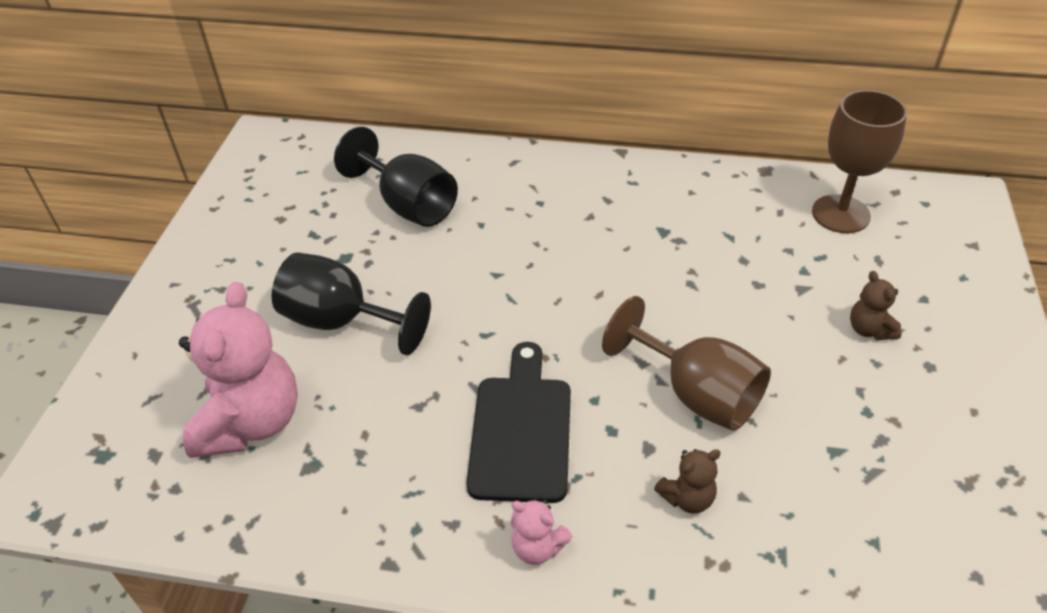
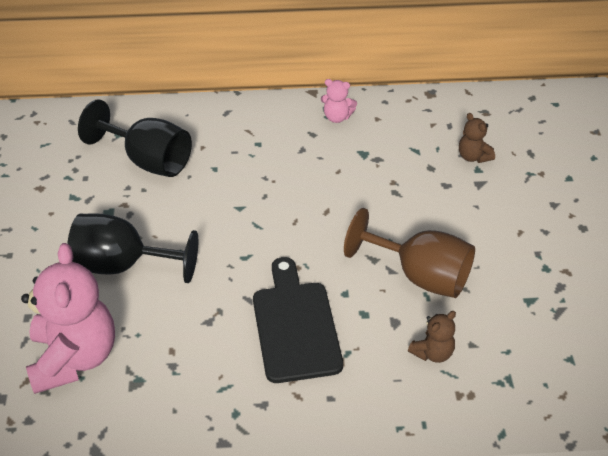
camera: 15 degrees left, 0 degrees up
(537, 547) = (332, 408): pink teddy bear -> pink teddy bear (337, 117)
(840, 214) = (495, 121): brown goblet -> none
(869, 329) = (535, 207): brown teddy bear -> brown teddy bear (473, 157)

